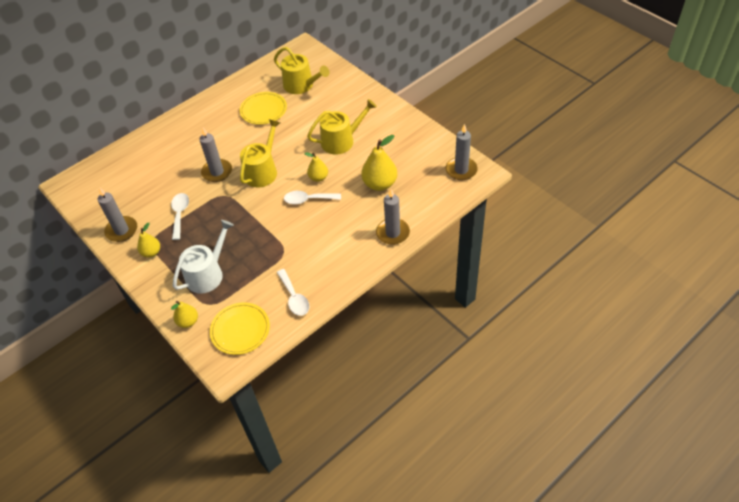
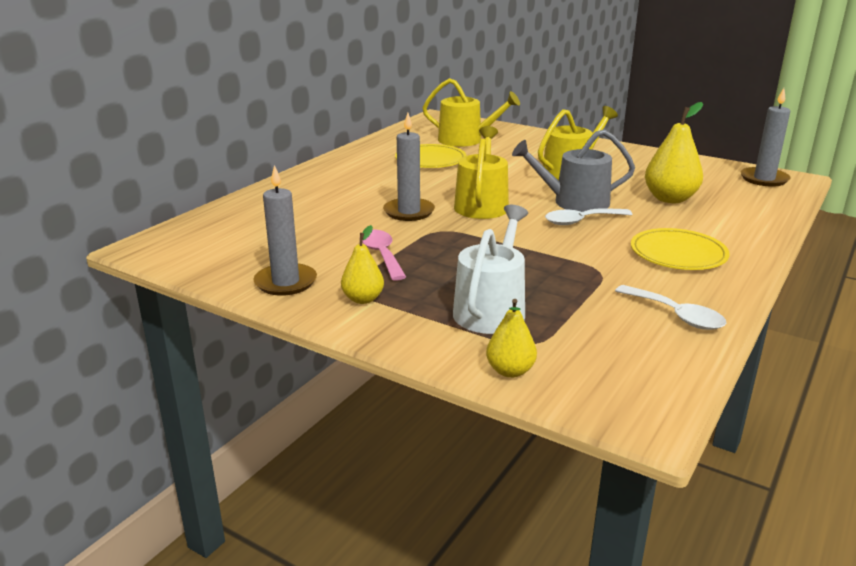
camera: 20 degrees left, 25 degrees down
(180, 214) = (381, 255): white spoon -> pink spoon
(240, 330) = (623, 366): yellow plate -> yellow plate (678, 254)
(318, 178) = (574, 202): yellow pear -> grey watering can
(392, 233) = (746, 235): grey candle -> none

